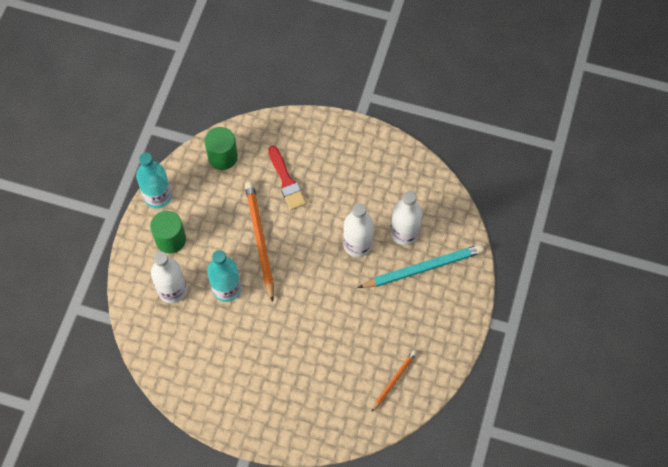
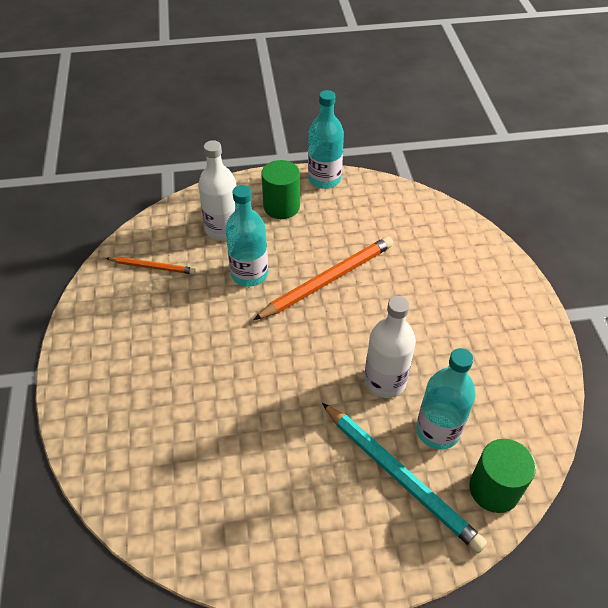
camera: 65 degrees right, 15 degrees down
(222, 157) = (406, 210): green cylinder -> green cylinder (494, 489)
(286, 181) = (419, 276): red brush -> none
(394, 380) = (208, 509): orange pencil -> orange pencil (152, 267)
(404, 233) = (438, 430): white bottle -> turquoise bottle

